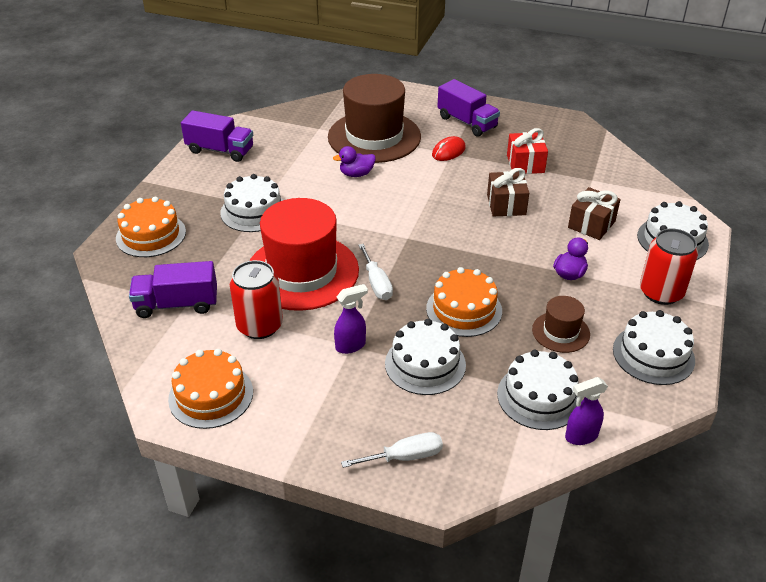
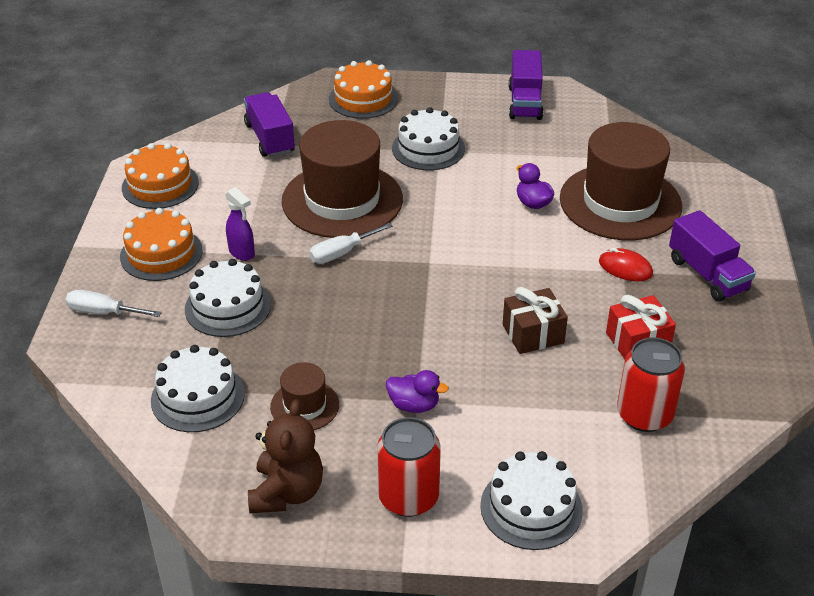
camera: 75 degrees right, 0 degrees up
(260, 326) = (255, 191): red can -> red can (644, 415)
(302, 272) = (342, 200): red hat -> brown hat
(405, 457) = (103, 312): white screwdriver -> white screwdriver turned 135 degrees clockwise
(464, 309) = (319, 323): orange cake -> orange cake (161, 253)
(467, 122) = (707, 274): purple truck -> purple truck turned 60 degrees counterclockwise
(580, 436) = (145, 435): purple spray bottle -> none
(591, 224) = (528, 419): brown gift -> none
(653, 354) = (287, 492): white cake -> brown teddy bear

